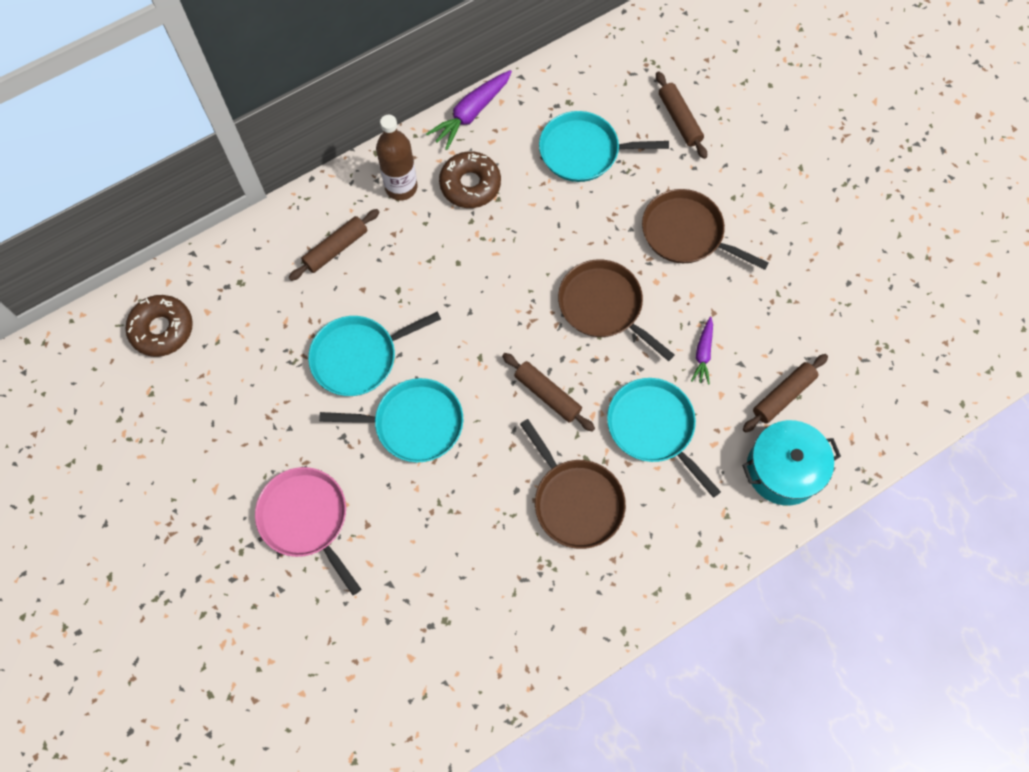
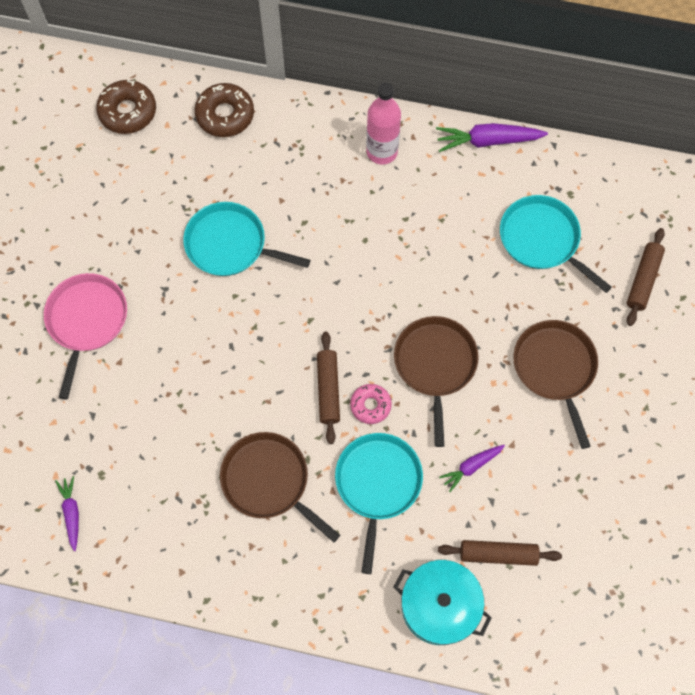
camera: 45 degrees right, 0 degrees up
(336, 249) = (293, 156): brown rolling pin -> none
(401, 187) = (382, 152): brown bottle -> pink bottle
(414, 423) = (219, 323): turquoise pan -> none
(454, 672) = (71, 513): none -> purple carrot
(470, 185) = (432, 192): brown donut -> brown donut (225, 115)
(575, 501) = (269, 481): brown pan -> brown pan turned 120 degrees clockwise
(589, 377) = (370, 405): none -> pink donut

